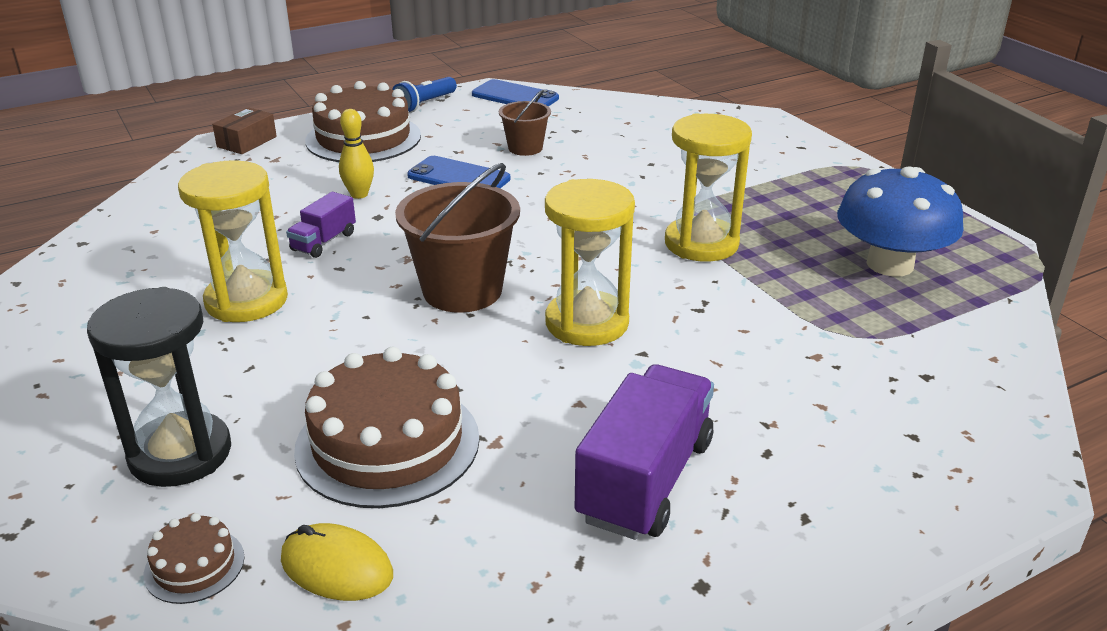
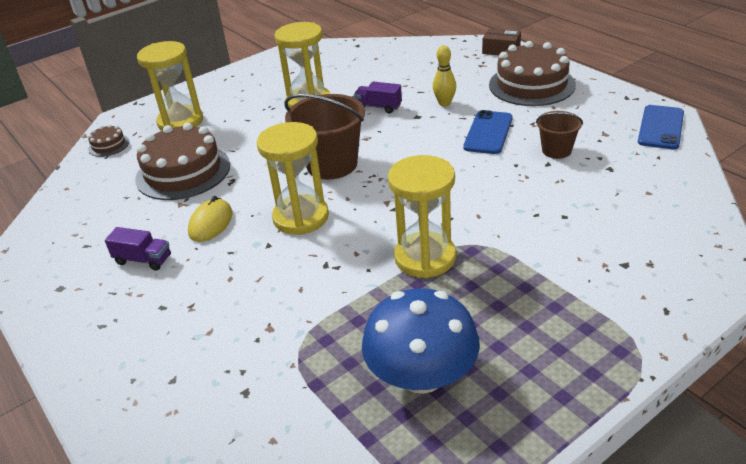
camera: 85 degrees right, 5 degrees up
(180, 453) = (180, 122): black hourglass -> yellow hourglass
(336, 567) = (99, 178): yellow mouse -> yellow mouse (211, 223)
(424, 104) = (610, 93): blue flashlight -> none
(645, 480) = (143, 260): purple truck -> purple truck, size x0.52

